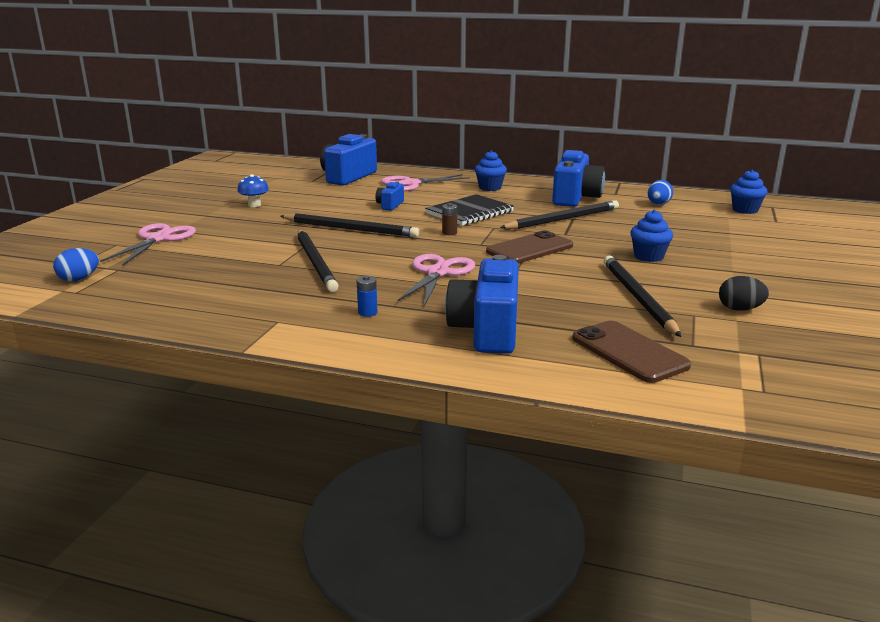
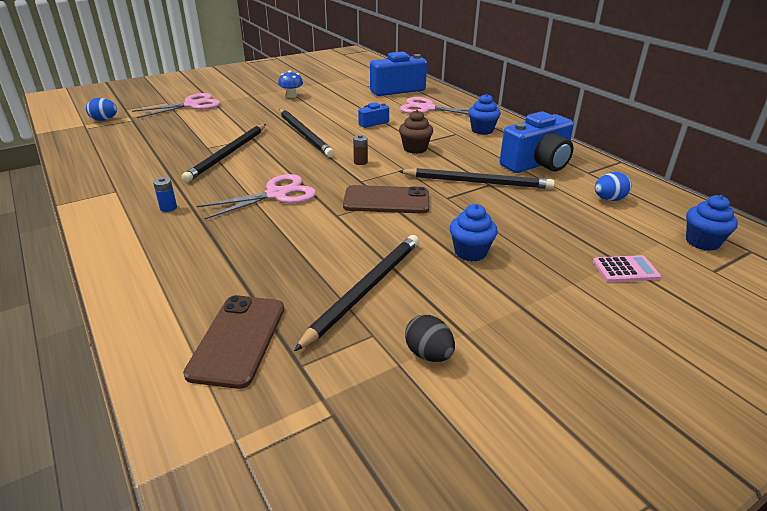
camera: 40 degrees right, 10 degrees up
(469, 212) = (415, 149): black notebook -> brown cupcake
(487, 330) = (196, 260): blue camera -> none
(740, 235) = (625, 270): none -> pink calculator

